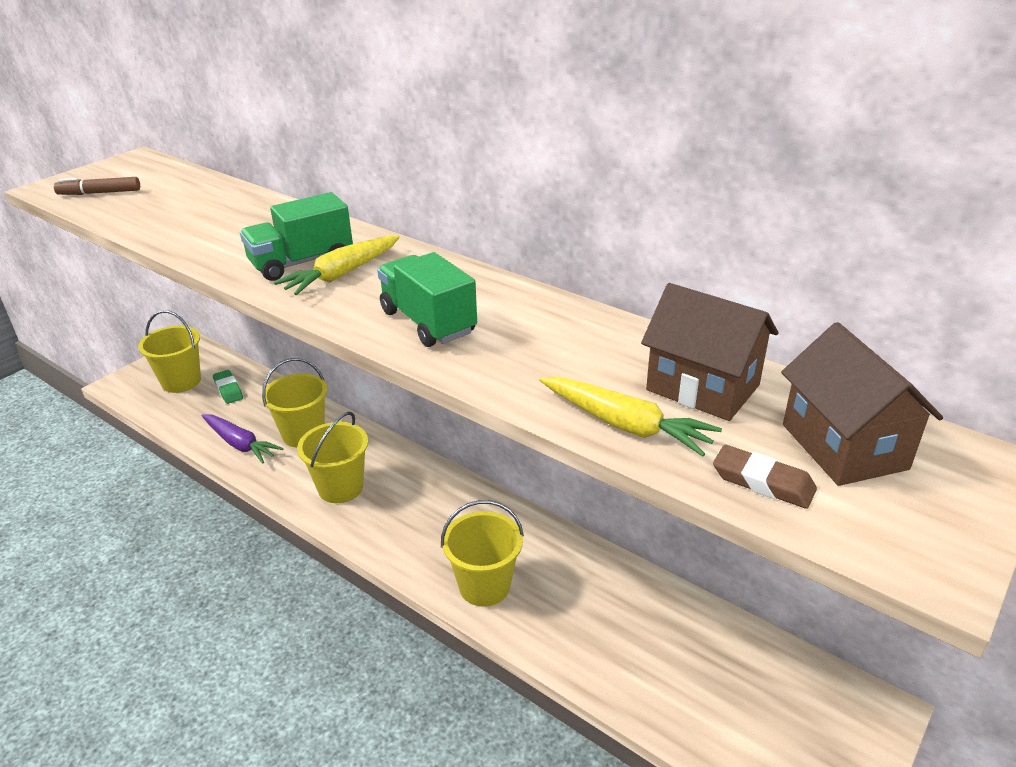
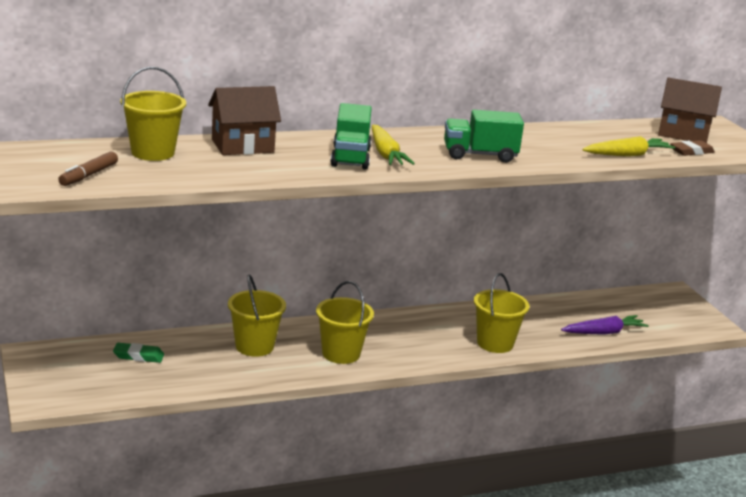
camera: 60 degrees left, 10 degrees down
(181, 381) = (88, 372): yellow bucket -> yellow bucket (153, 152)
(240, 444) = (229, 373): purple carrot -> purple carrot (603, 332)
(702, 387) = (615, 135): brown house -> brown house (242, 146)

